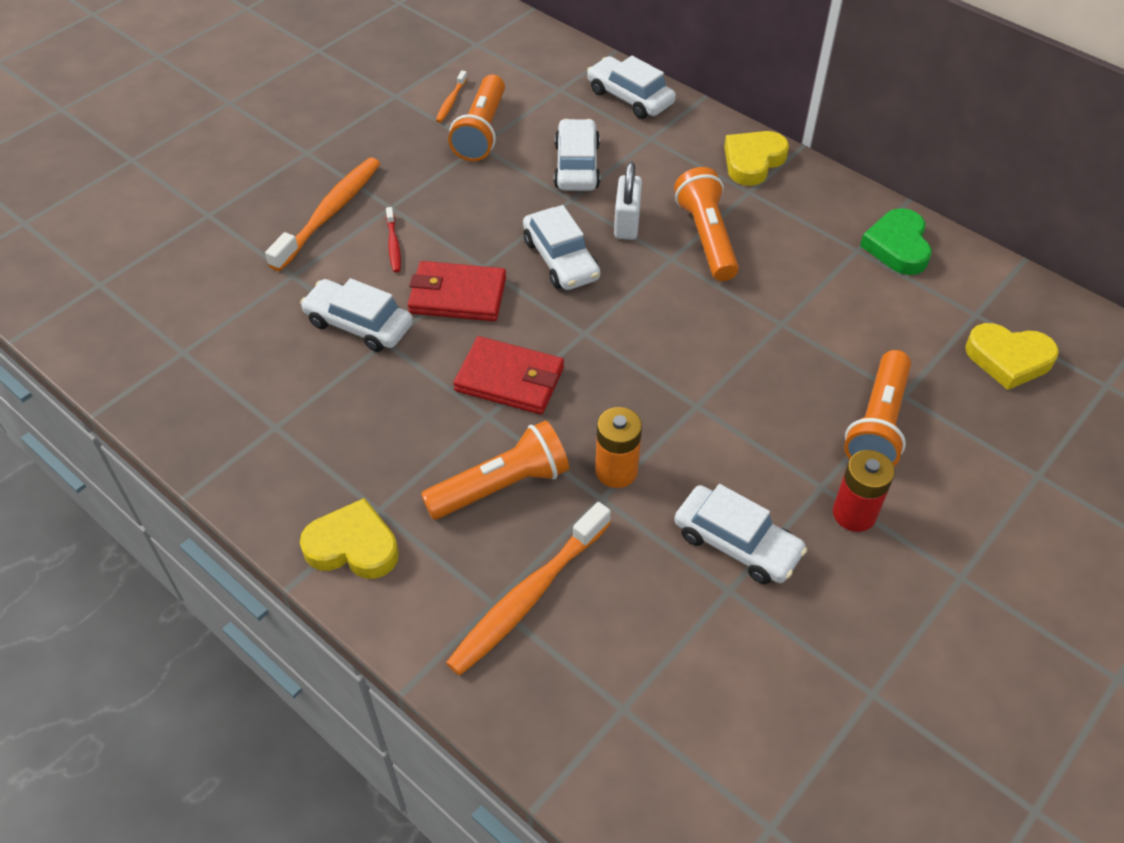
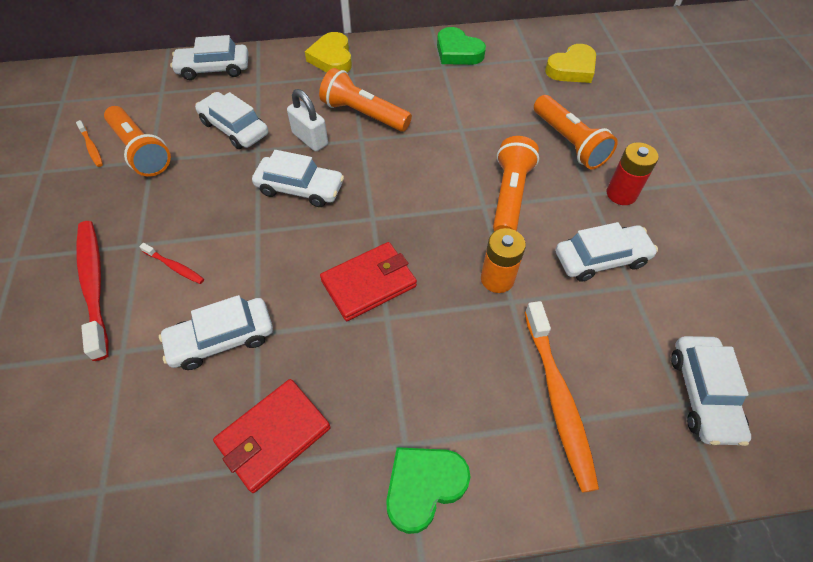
camera: 50 degrees left, 5 degrees up
(329, 213) = (94, 285): orange toothbrush -> red toothbrush
(353, 546) = (423, 487): yellow heart -> green heart
(457, 295) = (265, 262): red wallet -> red wallet (273, 435)
(501, 486) = (453, 351): orange flashlight -> orange flashlight (509, 196)
(652, 721) = (703, 394): none -> white car

